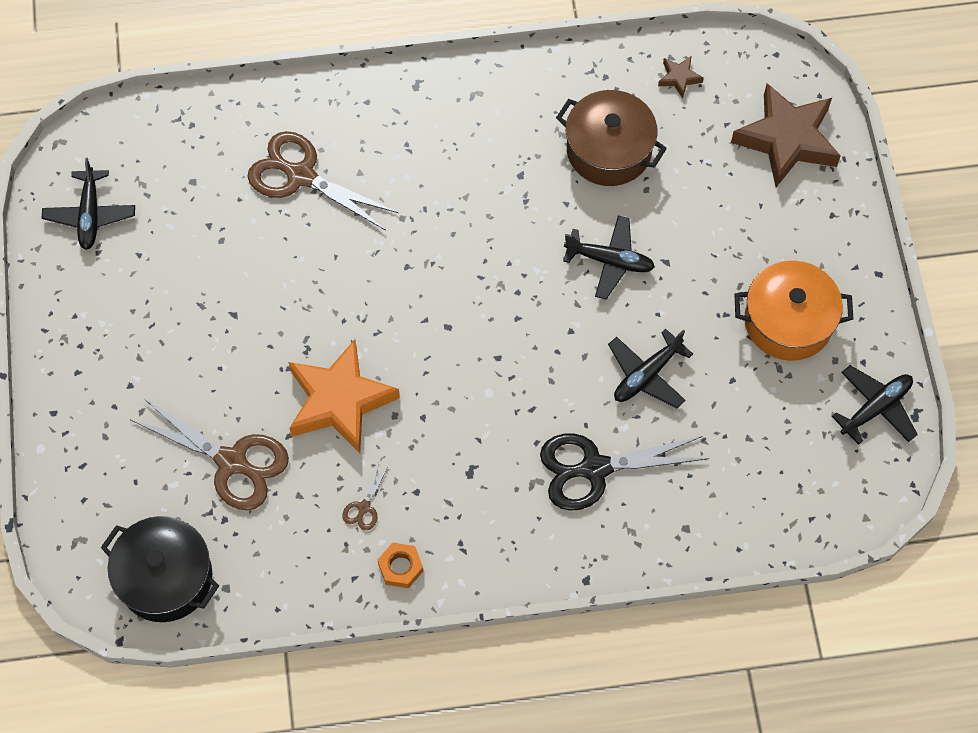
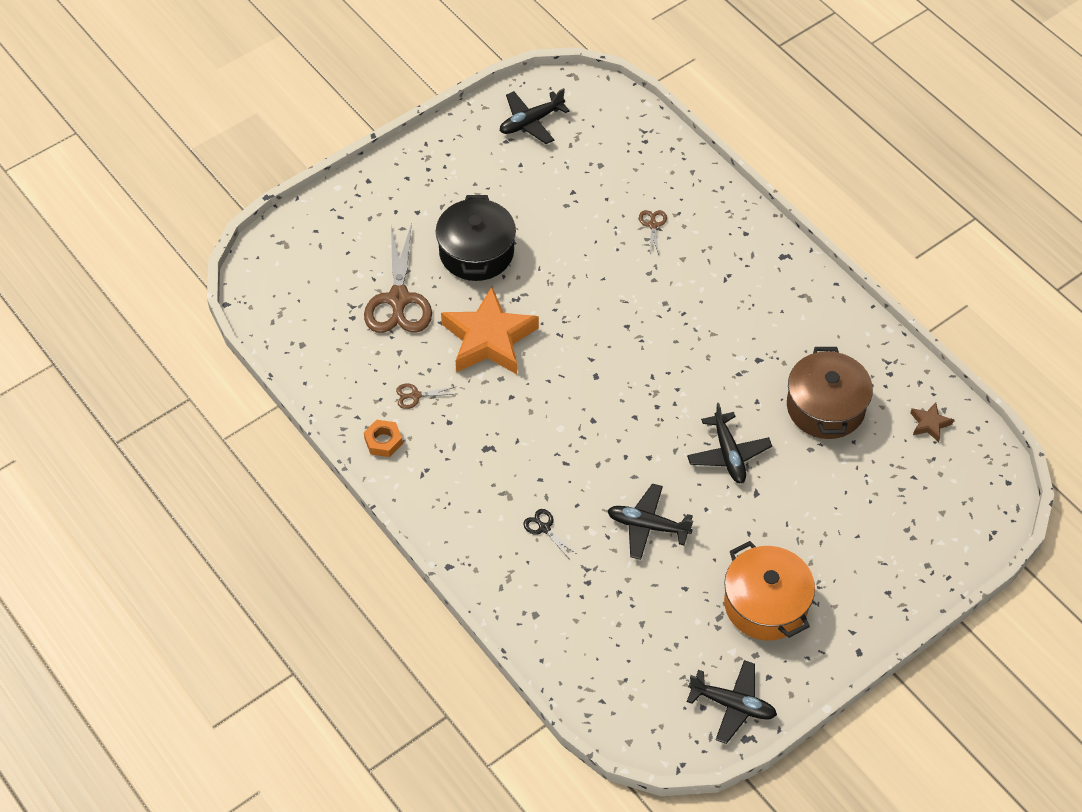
camera: 60 degrees right, 10 degrees down
(165, 577) = (288, 306): black pot -> black pot (476, 252)
(301, 176) = (653, 225): brown scissors -> brown scissors, size x0.43
(595, 468) = (544, 528): black scissors -> black scissors, size x0.43
(786, 140) = (933, 527): brown star -> none

